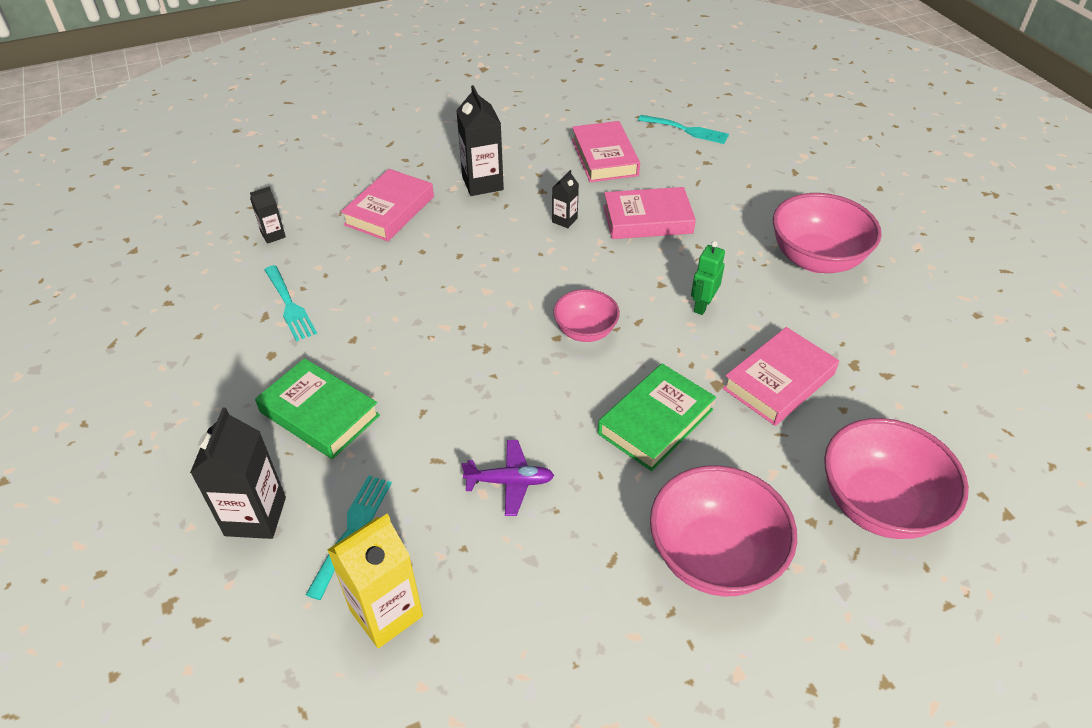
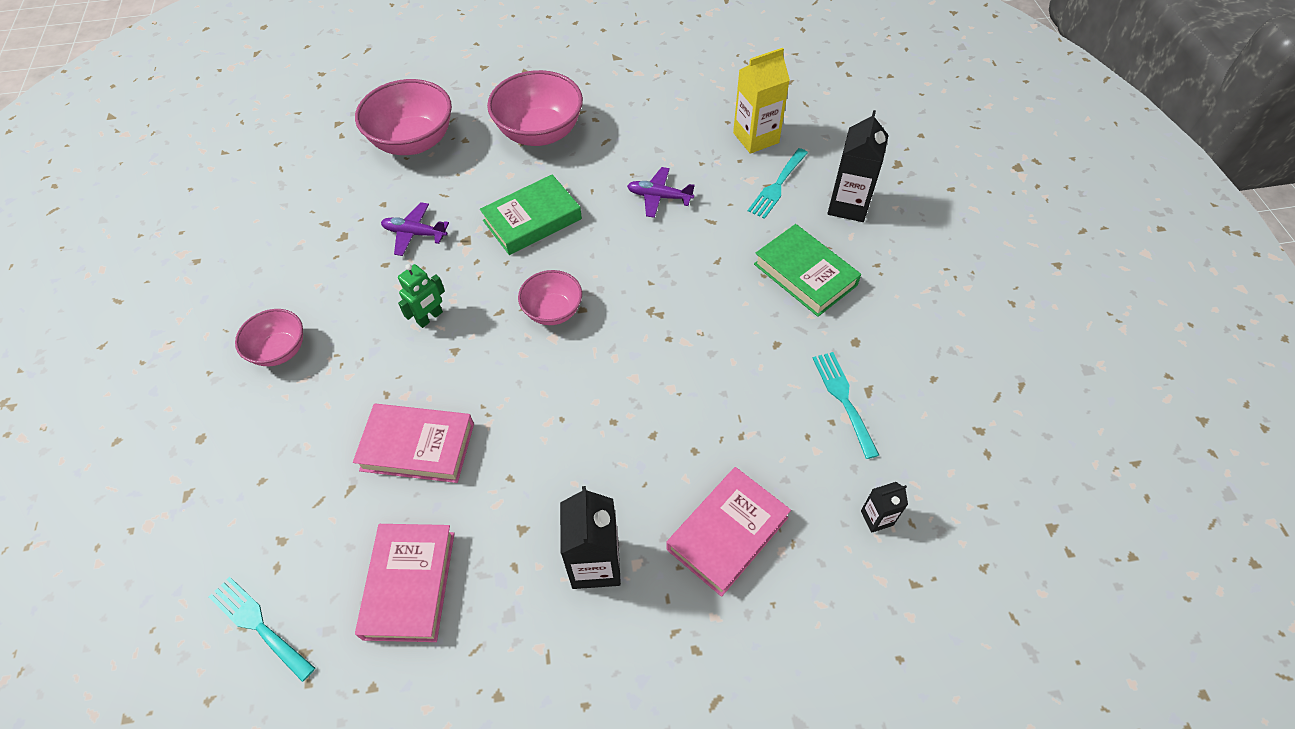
camera: 165 degrees left, 10 degrees up
(564, 220) = (514, 467): black carton -> none
(779, 381) = (415, 233): pink book -> purple plane
(816, 259) = (280, 350): pink bowl -> pink bowl, size x0.58

